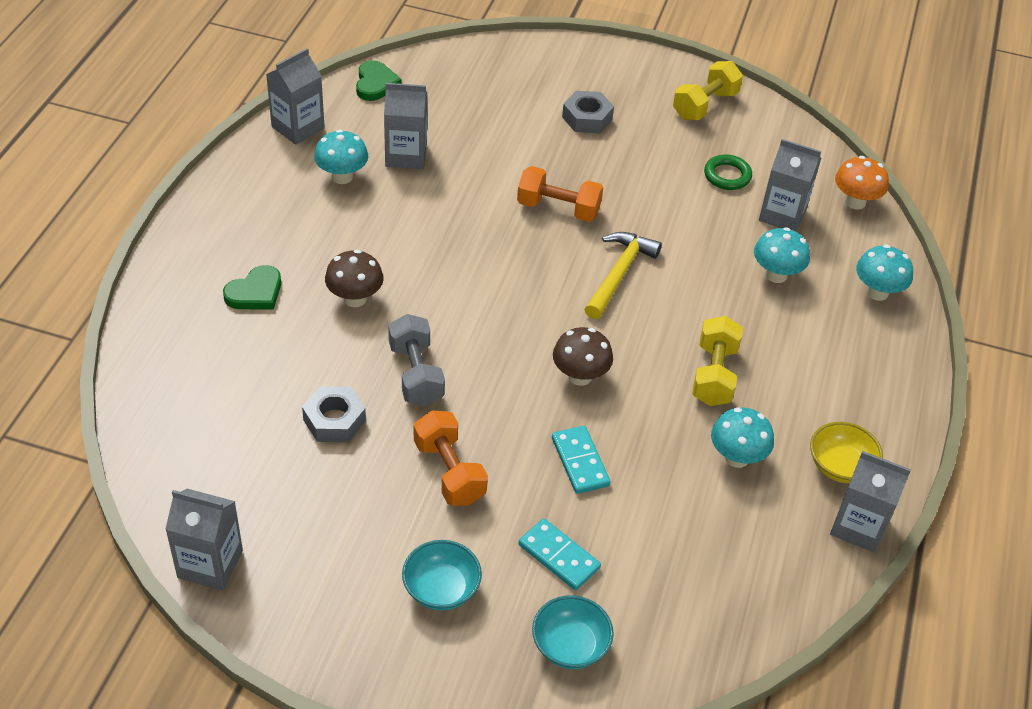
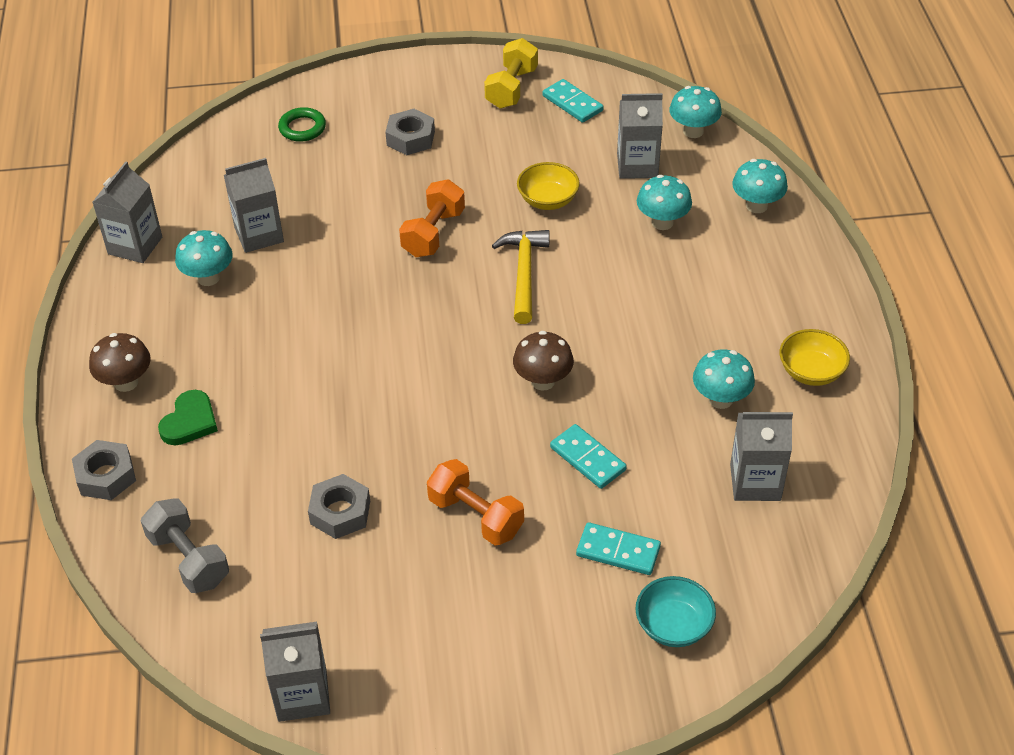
camera: 20 degrees left, 0 degrees up
(161, 311) = (106, 476): none -> grey nut
(355, 298) = (291, 390): brown mushroom -> brown mushroom (126, 382)
(375, 84) = (187, 175): green heart -> none
(416, 374) = (392, 438): grey dumbbell -> grey dumbbell (189, 559)
(441, 589) = (531, 625): turquoise bowl -> none
(558, 209) = (433, 233): orange dumbbell -> orange dumbbell turned 60 degrees counterclockwise
(679, 216) = (548, 200): none -> yellow bowl
(714, 375) = (660, 333): yellow dumbbell -> none
(727, 176) = (568, 147): green ring -> green ring (302, 128)
(754, 138) = (572, 103): none -> turquoise domino
(855, 202) = (693, 131): orange mushroom -> turquoise mushroom
(858, 526) = (854, 418): grey carton -> grey carton (755, 482)

